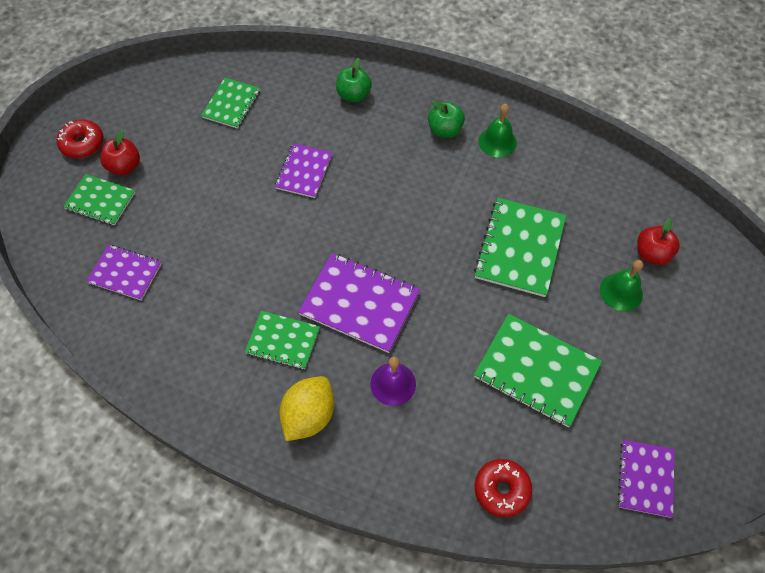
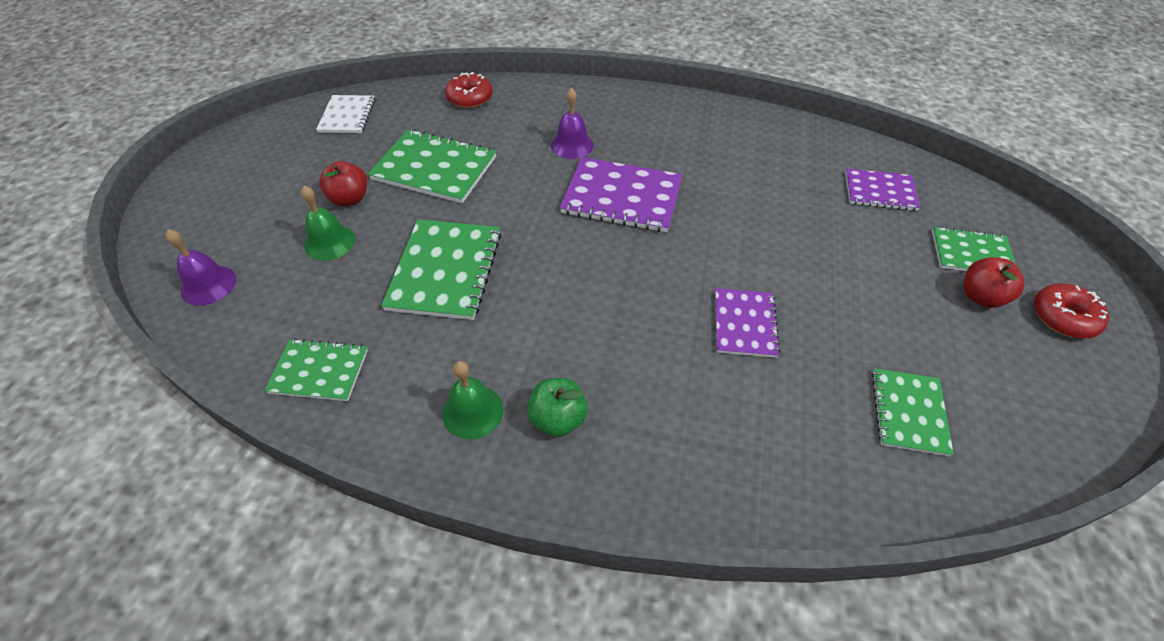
camera: 170 degrees right, 10 degrees down
(283, 341) = (687, 160): green notebook -> green notebook (319, 371)
(309, 415) = (641, 118): yellow lemon -> none
(353, 95) = (723, 463): green apple -> none
(645, 478) = (347, 116): purple notebook -> white notebook
(652, 254) = (278, 286): red apple -> red apple (349, 199)
(708, 263) = (208, 285): none -> purple bell

